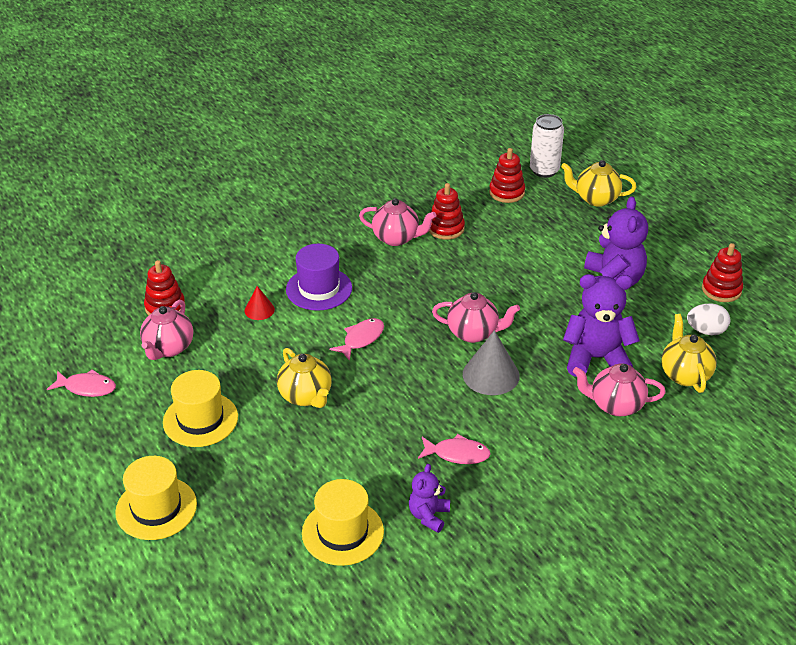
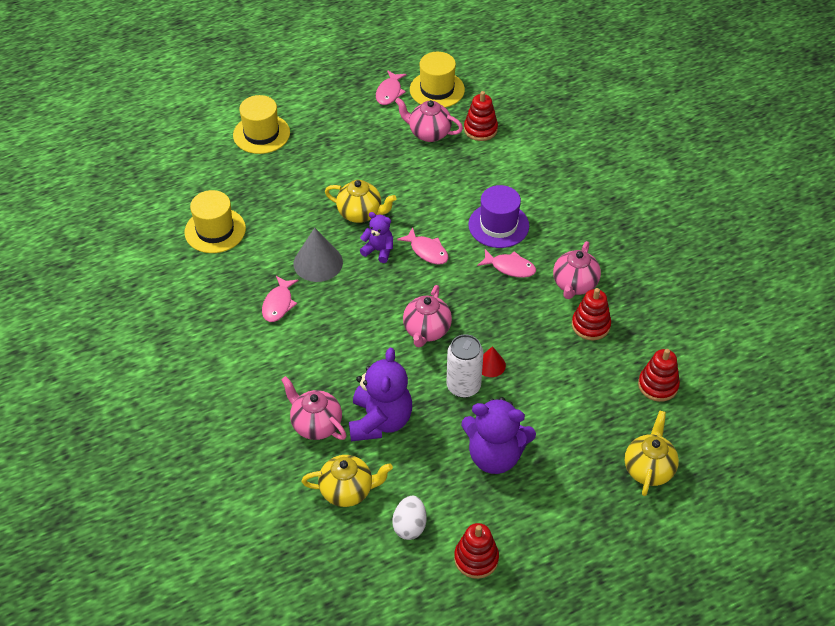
camera: 95 degrees right, 10 degrees up
(200, 419) = (345, 153): yellow hat -> yellow hat (437, 90)
(259, 310) = (472, 186): red cone -> red cone (491, 365)
(306, 396) = (361, 214): yellow teapot -> yellow teapot turned 135 degrees counterclockwise
(378, 279) = (510, 267): none -> pink fish
(428, 516) = (218, 280): purple teddy bear -> purple teddy bear (378, 250)
(491, 375) = (369, 337): grey cone -> grey cone (318, 262)
(544, 170) = (704, 427): white can -> white can (463, 386)
(615, 405) = (315, 424): pink teapot -> pink teapot turned 60 degrees counterclockwise

